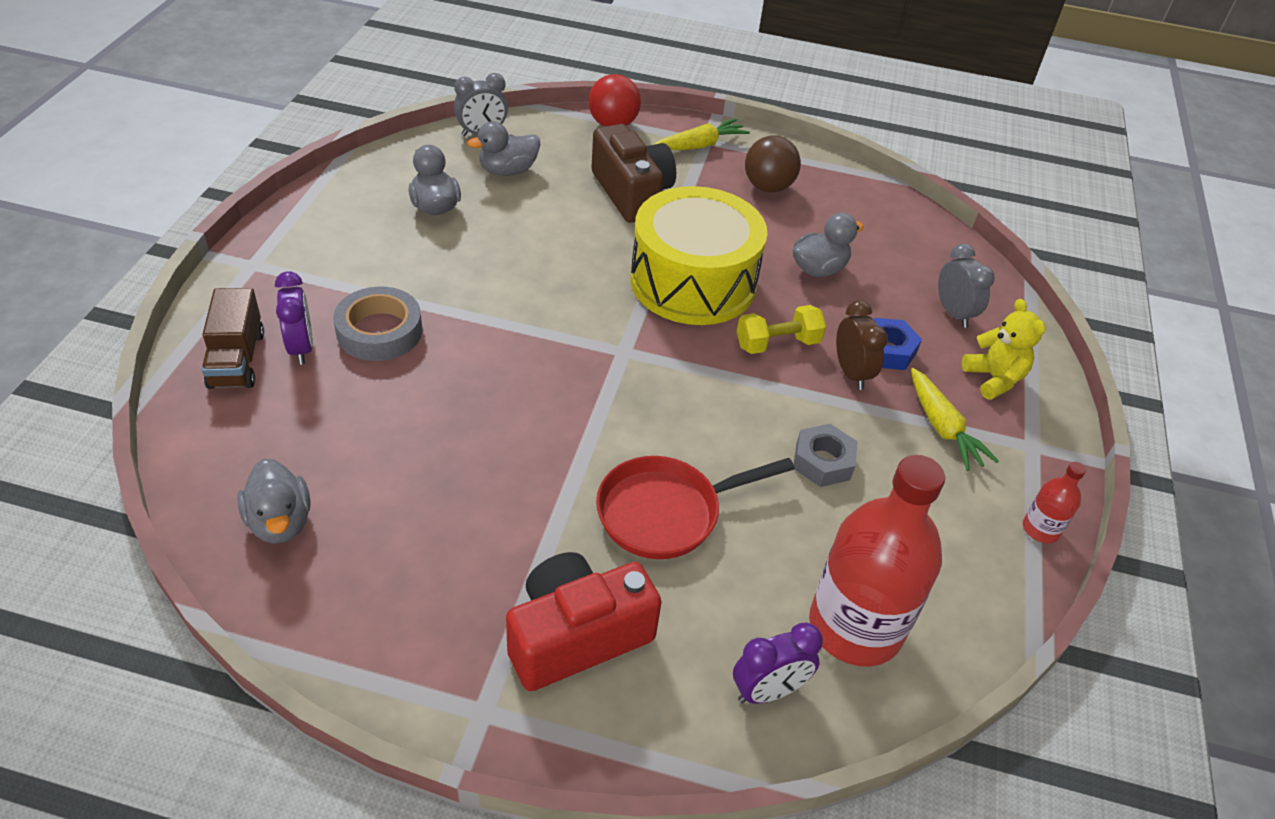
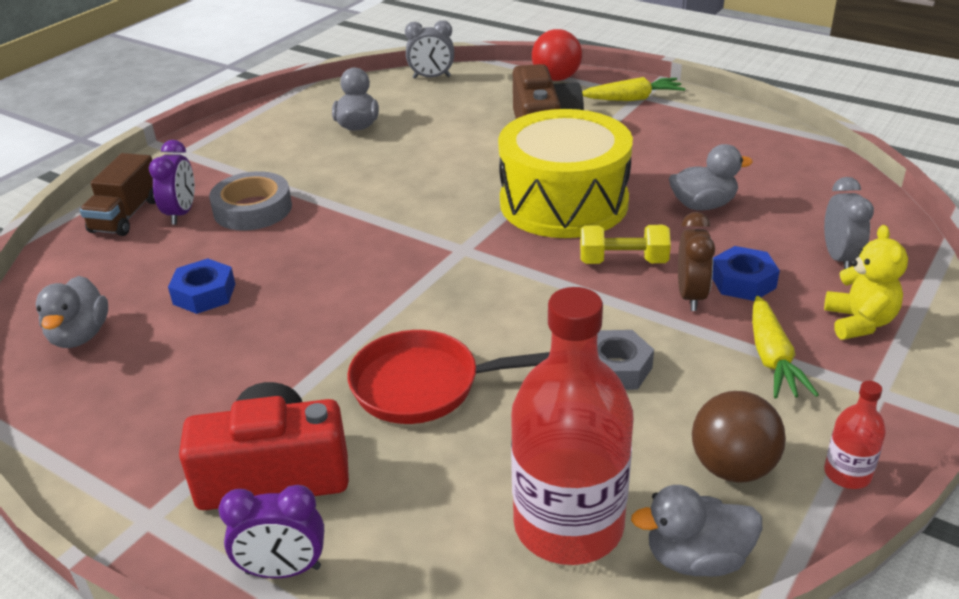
camera: 25 degrees right, 10 degrees down
(388, 446) = (204, 294): none -> blue nut
(508, 171) = (438, 105): grey duck -> grey duck (696, 558)
(768, 187) = (685, 135): brown ball -> brown ball (732, 467)
(768, 691) = (437, 564): purple clock -> purple clock (283, 570)

